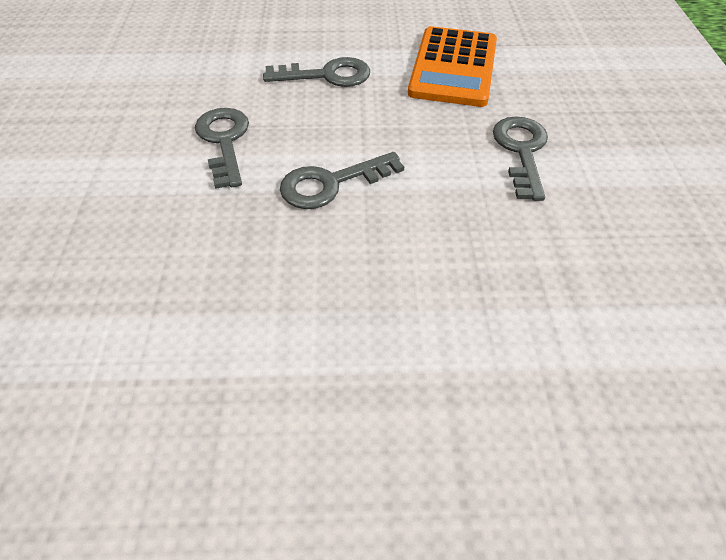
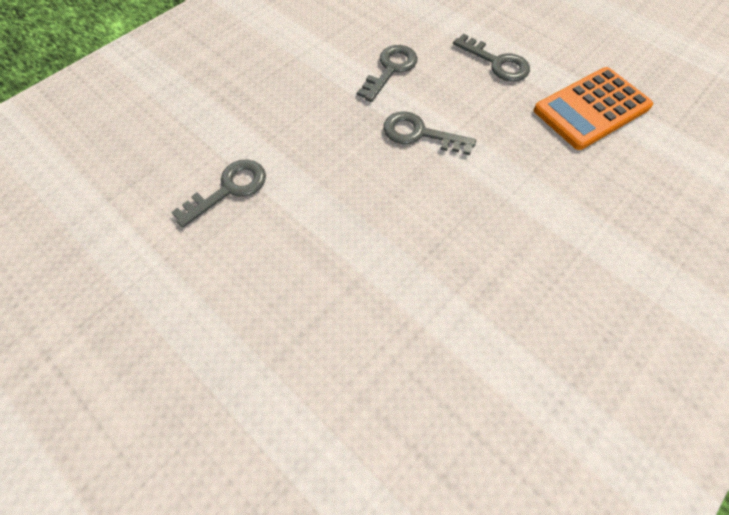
camera: 45 degrees right, 10 degrees up
(521, 151) = (563, 196): grey key -> grey key (229, 189)

